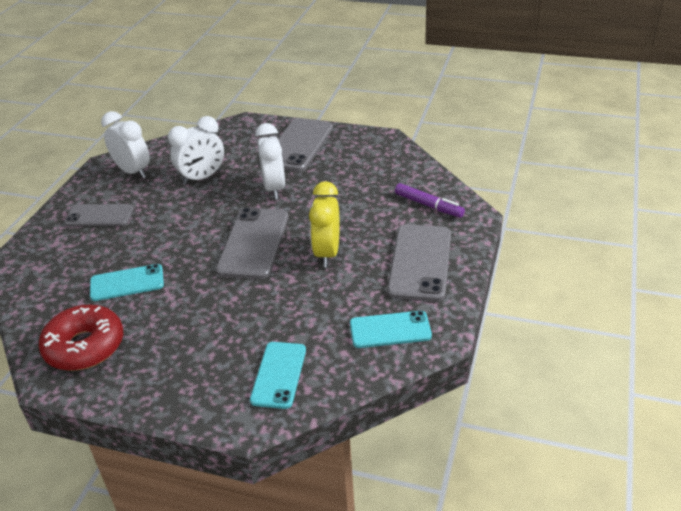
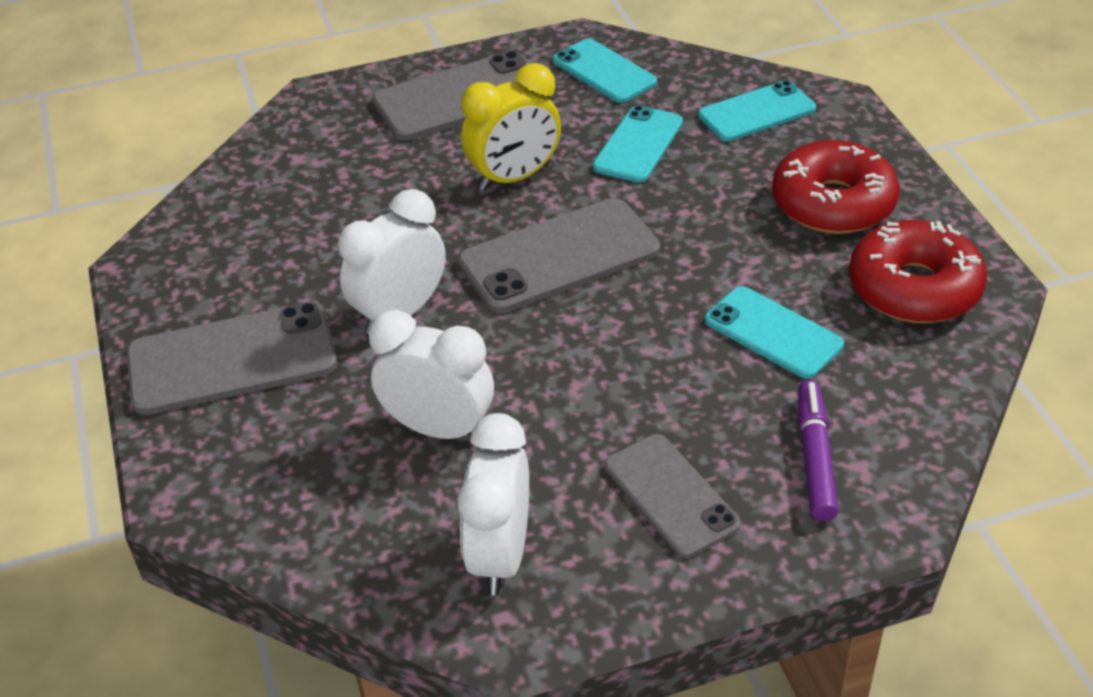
camera: 125 degrees left, 5 degrees up
(171, 357) = (833, 203): none -> red donut
(304, 308) = (638, 145): none -> turquoise phone
(428, 205) = (322, 138): purple marker -> purple marker (814, 457)

